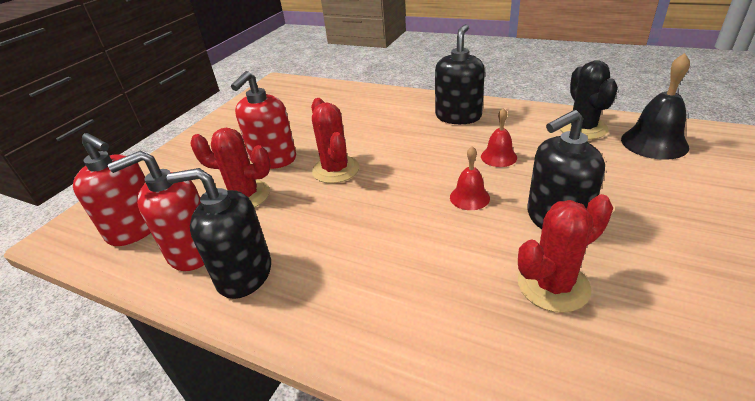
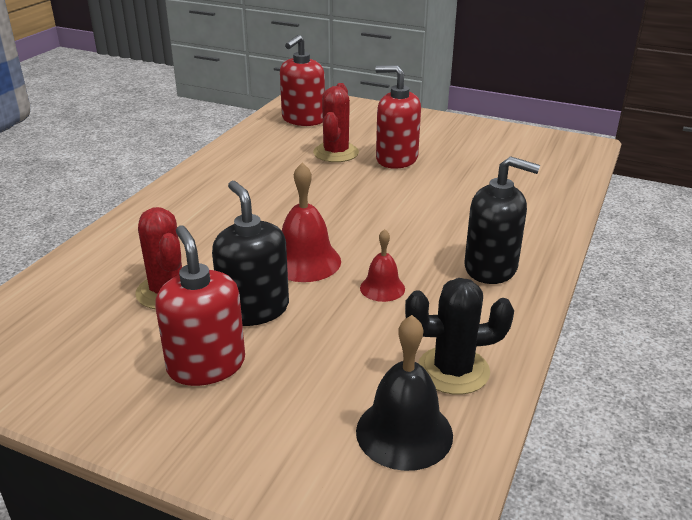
camera: 85 degrees right, 5 degrees down
(192, 251) = (269, 142): red soap dispenser -> red soap dispenser (206, 365)
(244, 274) = (237, 163): black soap dispenser -> none
(335, 170) = (371, 190): red cactus -> none
(469, 197) = (305, 261): red bell -> red bell, size x1.67

